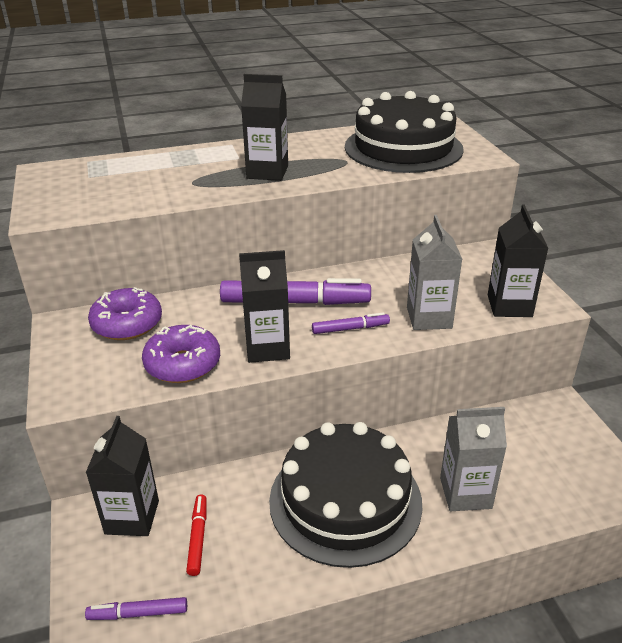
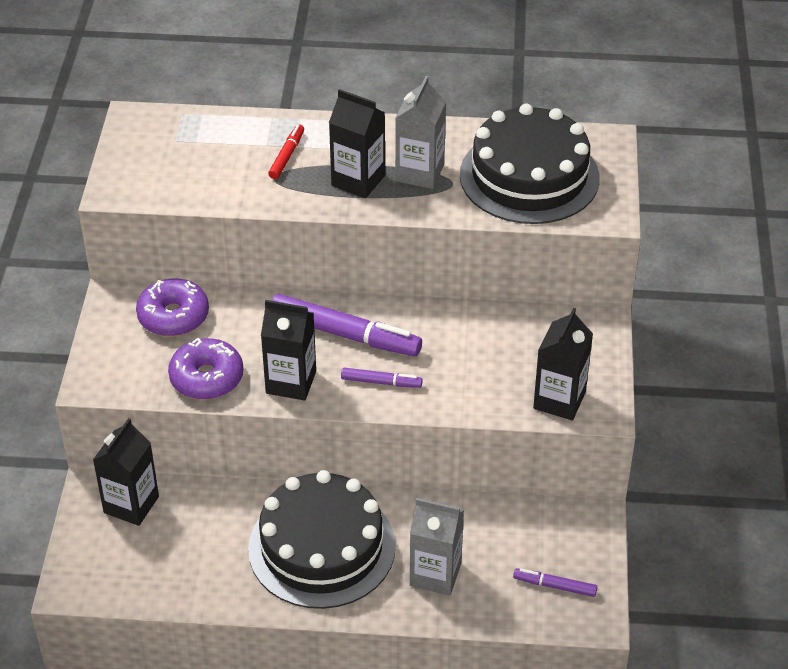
camera: 20 degrees right, 10 degrees up
(138, 613) = (110, 586): purple marker -> purple marker (554, 586)
(198, 538) = (179, 540): red marker -> red marker (287, 156)
(429, 318) = (466, 391): grey carton -> grey carton (419, 173)

